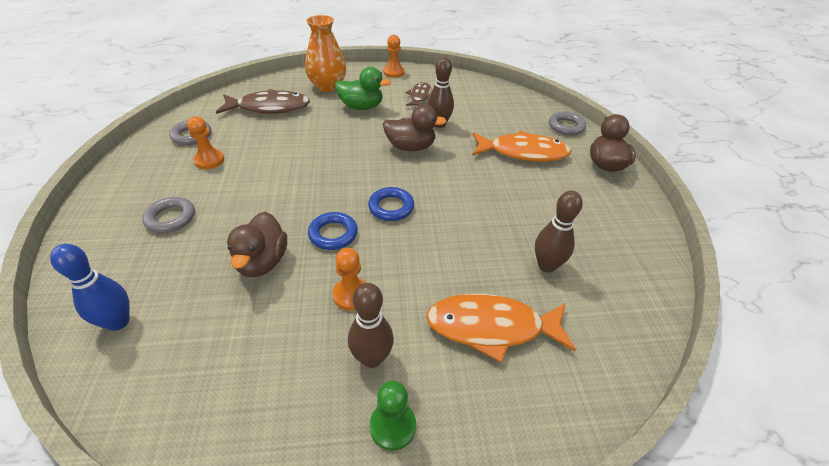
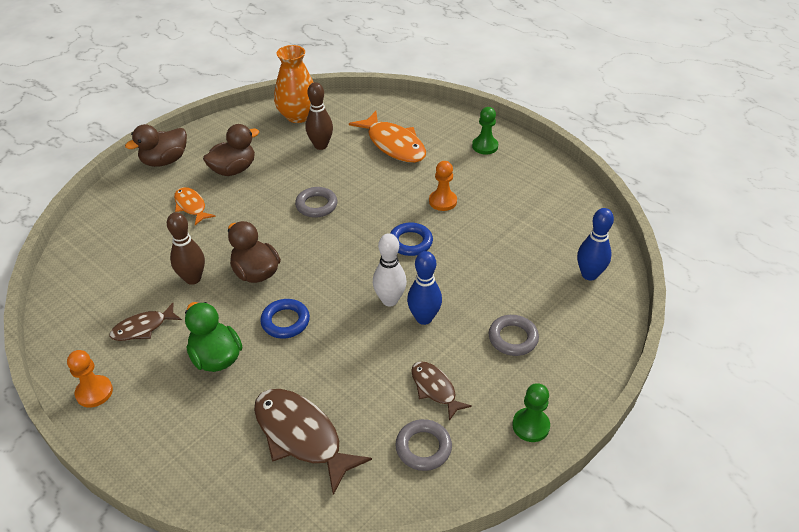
camera: 130 degrees left, 0 degrees up
(121, 177) = (530, 426): none -> green pawn
(209, 160) = (435, 389): orange pawn -> brown fish
(258, 190) = (424, 318): none -> blue bowling pin
(262, 262) = (474, 254): brown duck -> brown duck (234, 170)
(297, 185) = (389, 300): none -> white bowling pin
(327, 86) = (195, 427): orange vase -> orange vase (298, 116)
(372, 358) = (466, 170): brown bowling pin -> none
(391, 207) = (349, 234): blue ring -> blue ring (285, 321)
(523, 152) = (191, 206): orange fish -> orange fish, size x0.57
(566, 126) = (114, 201): grey ring -> grey ring (316, 205)

